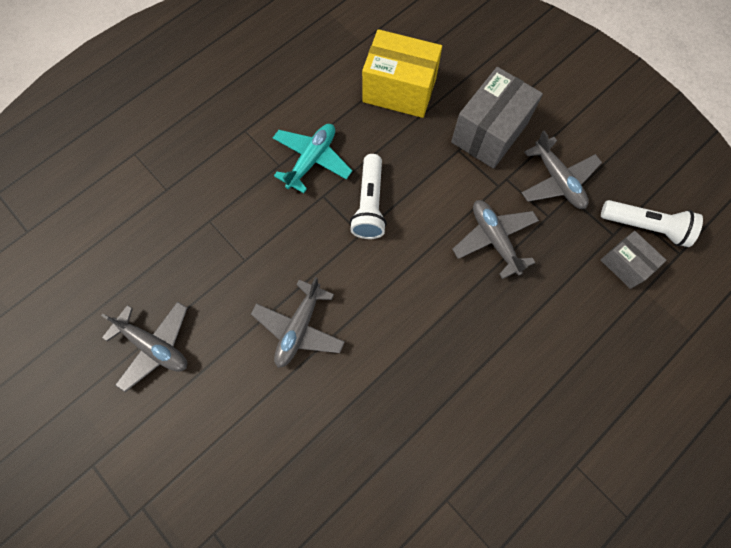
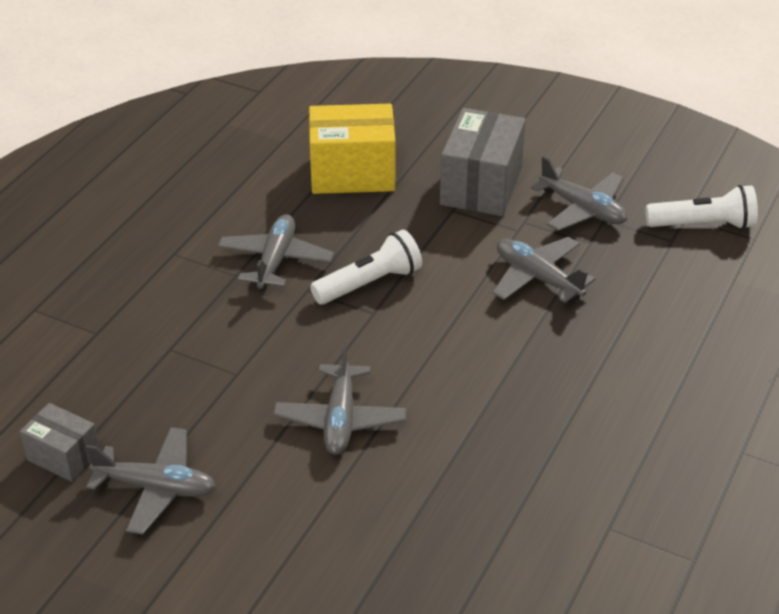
camera: 20 degrees left, 30 degrees down
(312, 160) = (275, 260): turquoise plane -> grey plane
(369, 204) = (369, 283): white flashlight -> white flashlight turned 105 degrees counterclockwise
(625, 265) = (699, 262): grey box -> grey box (63, 456)

